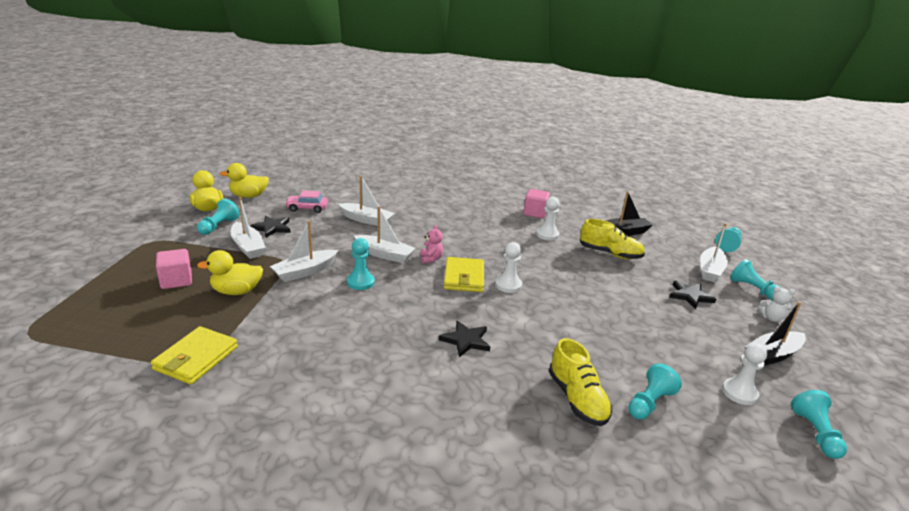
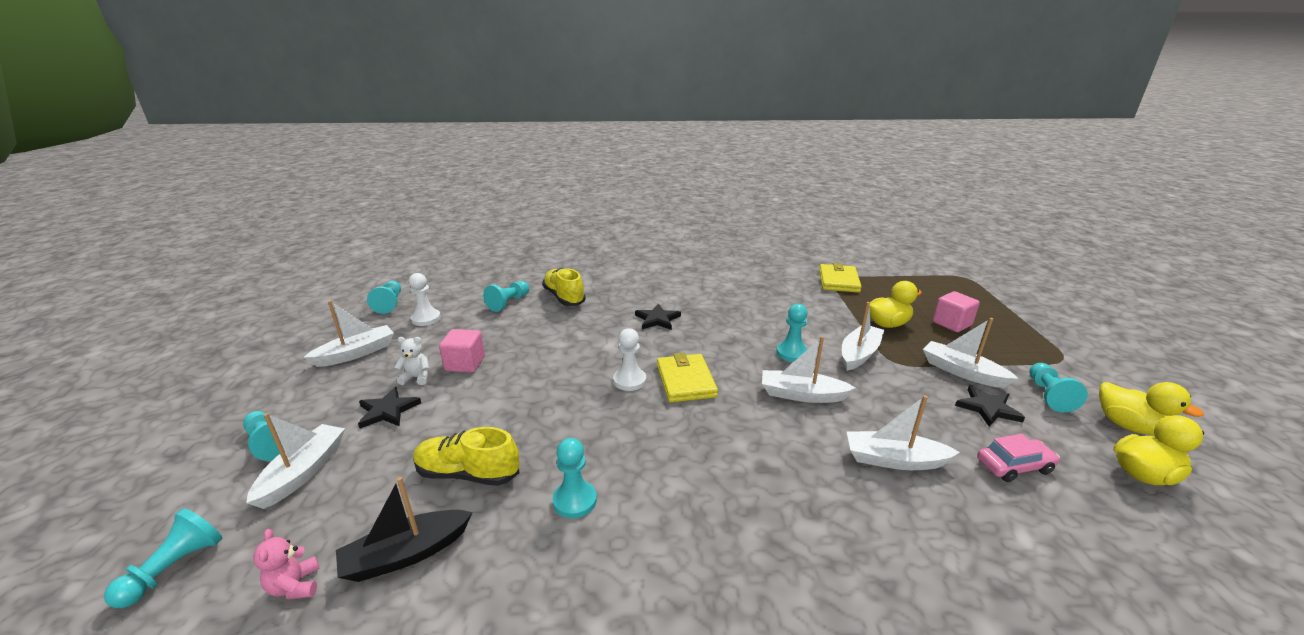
camera: 170 degrees right, 0 degrees up
(431, 259) = (740, 400): pink teddy bear -> pink teddy bear (295, 586)
(535, 213) = (599, 581): pink cube -> pink cube (465, 364)
(547, 235) = (575, 500): white pawn -> turquoise pawn
(771, 318) = (301, 397): white teddy bear -> white teddy bear (416, 377)
(772, 355) = (356, 353): black boat -> white boat

